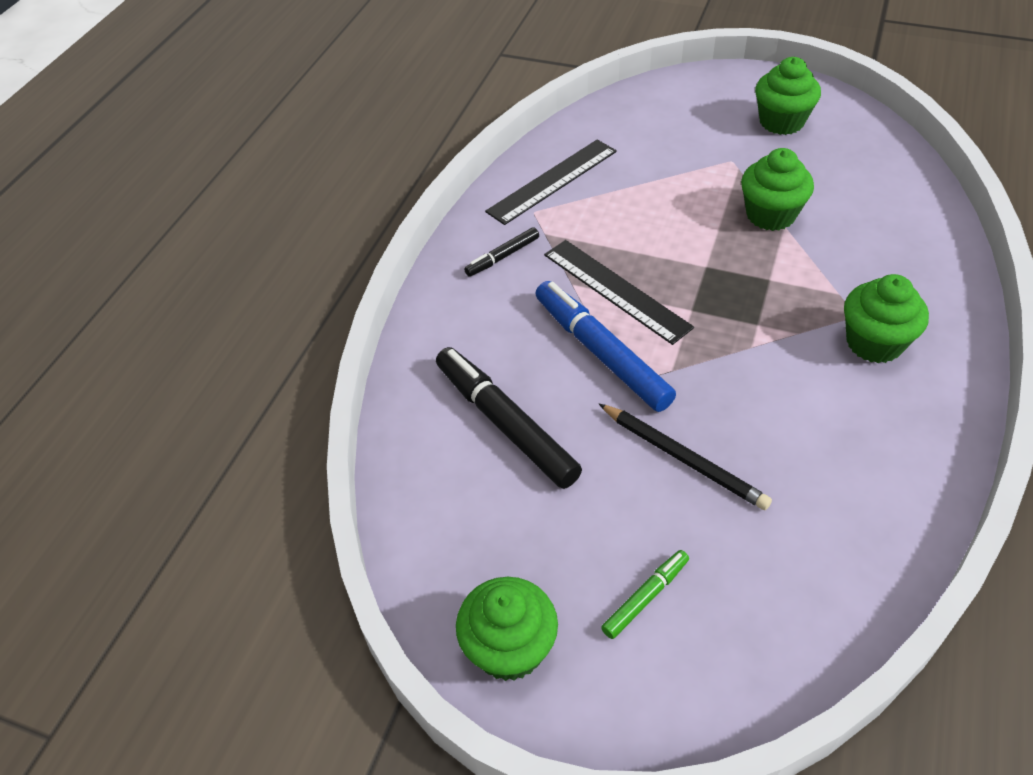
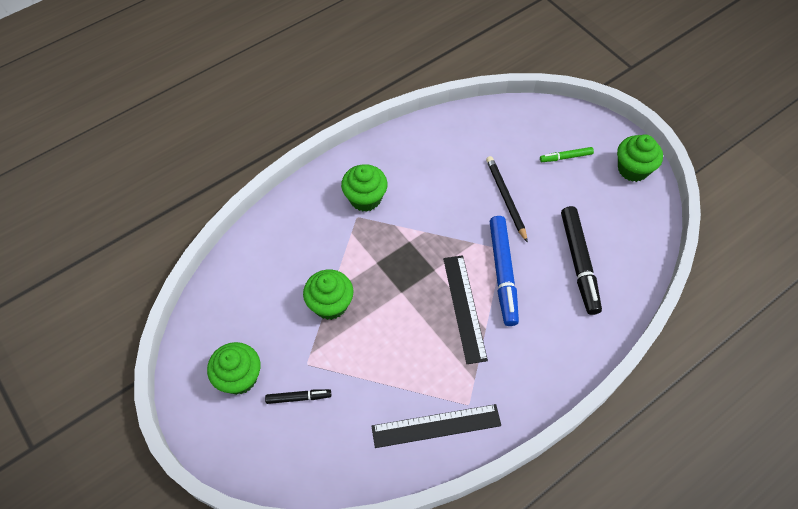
camera: 150 degrees left, 10 degrees up
(503, 257) = (513, 376): black marker -> black marker (298, 397)

